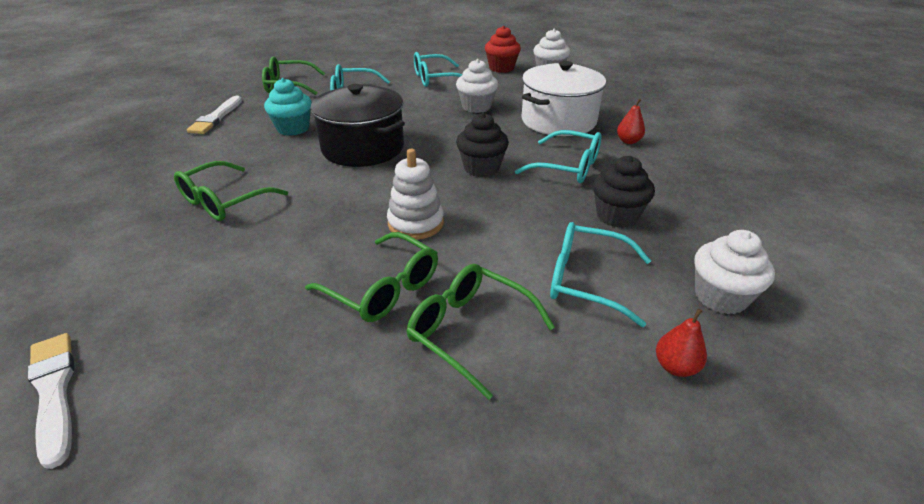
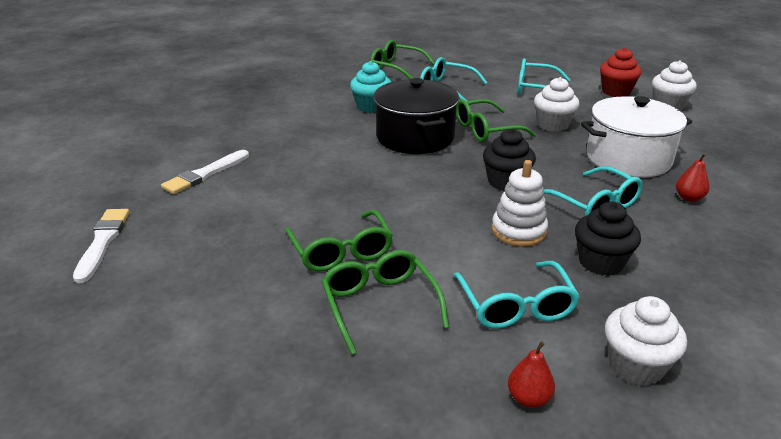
camera: 30 degrees right, 5 degrees down
(216, 117) = (320, 84): white brush -> white brush (205, 174)
(225, 201) = (279, 151): green glasses -> green glasses (486, 130)
(415, 223) = (407, 211): white stacking toy -> white stacking toy (518, 231)
(587, 281) = (515, 305): turquoise glasses -> turquoise glasses turned 150 degrees counterclockwise

